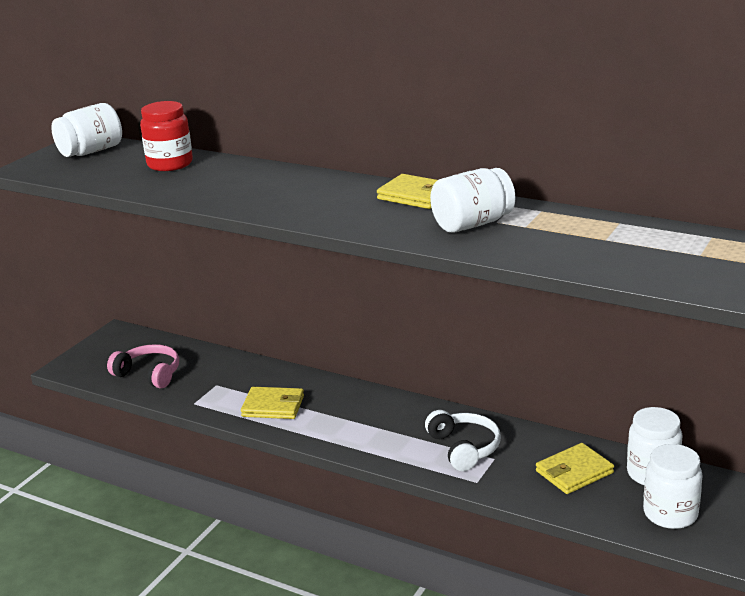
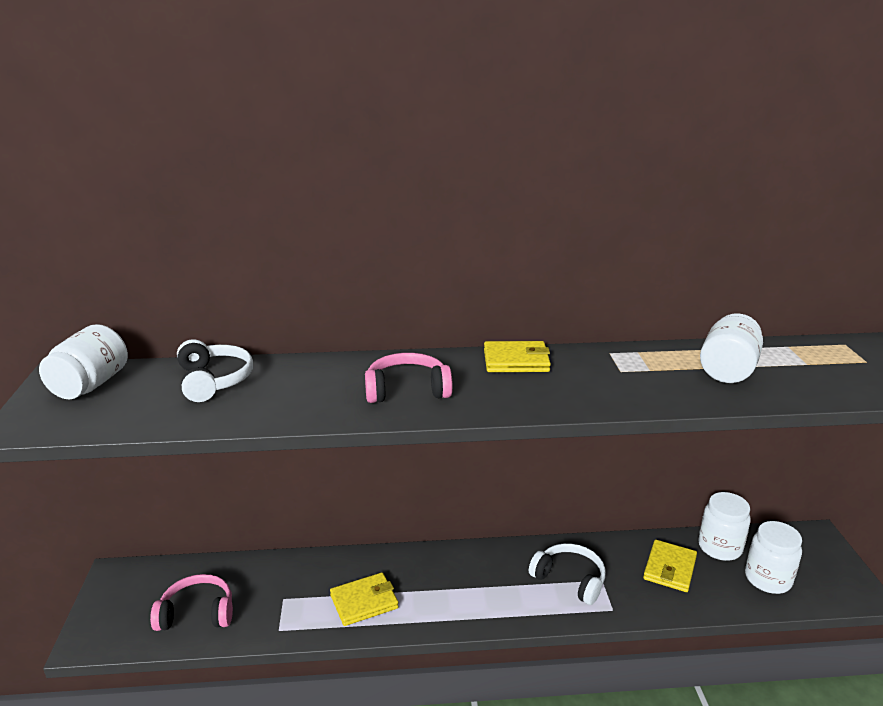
camera: 35 degrees left, 0 degrees up
(170, 164) = (214, 380): red jar -> white headphones
(295, 198) = (407, 390): none -> pink headphones
(472, 224) = (606, 378): white jar -> white jar (727, 370)

